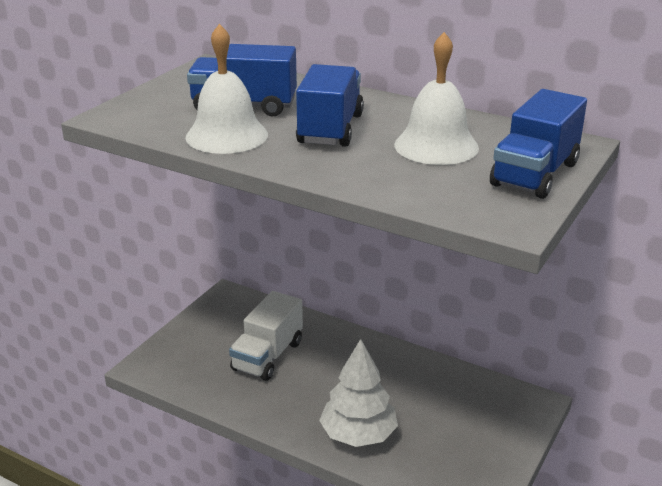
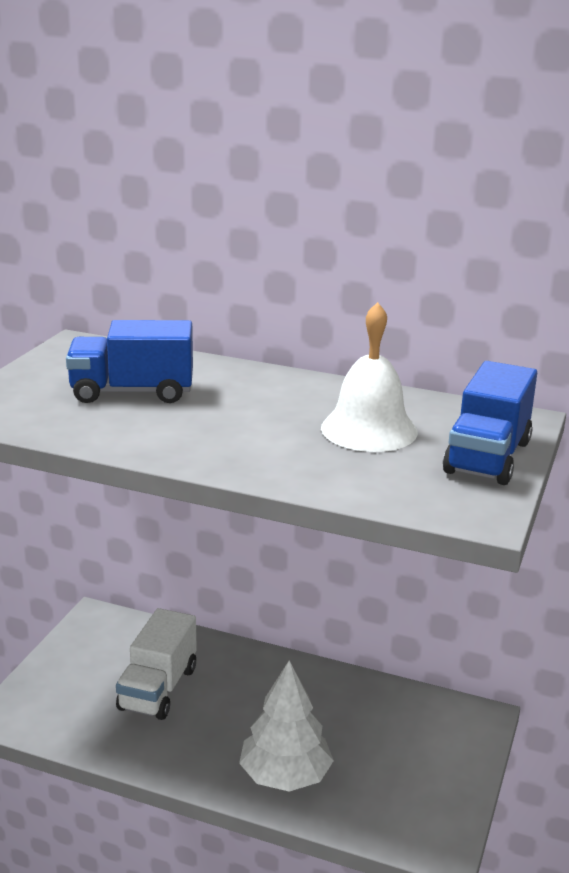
camera: 10 degrees left, 5 degrees down
(226, 135) = (122, 429): white bell -> none
(330, 129) = (242, 415): blue truck -> none

